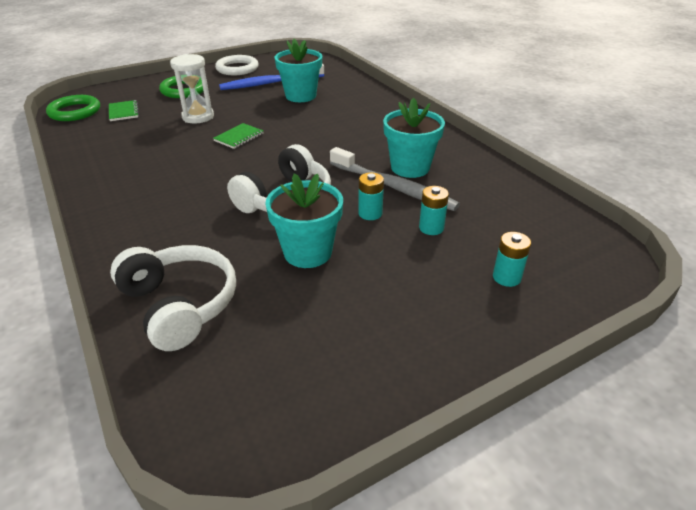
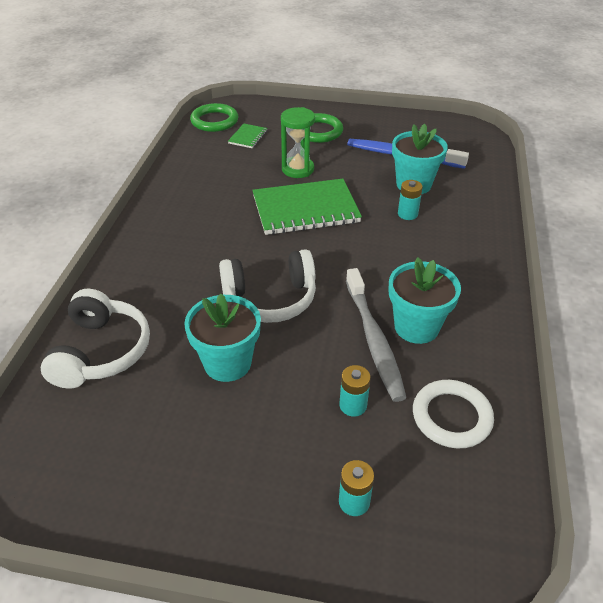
camera: 40 degrees right, 5 degrees up
(198, 117) = (297, 169): white hourglass -> green hourglass
(237, 68) = (392, 123): white ring -> white ring (451, 417)
(239, 137) = (305, 209): green notebook -> green notebook, size x2.21
(370, 213) = (319, 356): turquoise battery -> turquoise battery (407, 214)

